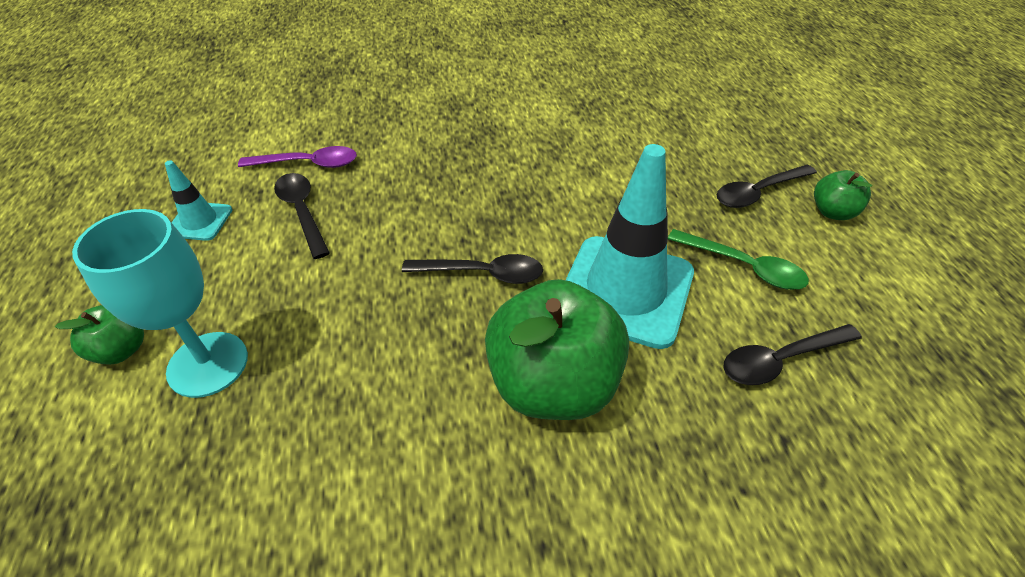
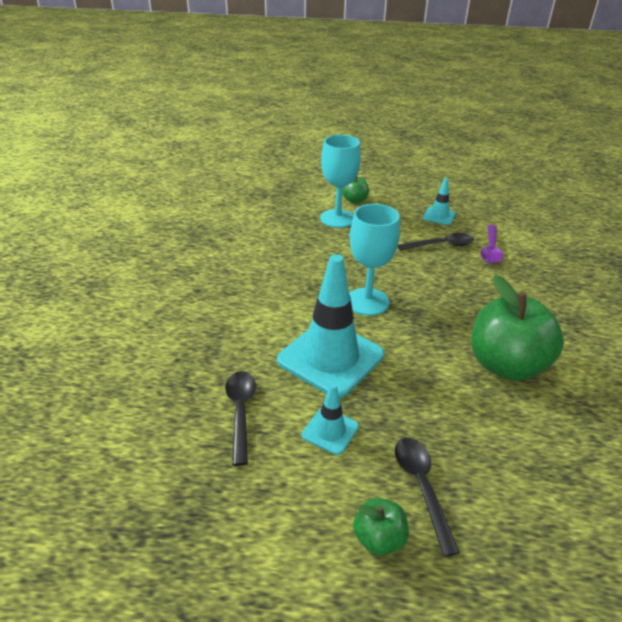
camera: 105 degrees right, 10 degrees down
(483, 273) = (367, 301): black spoon -> turquoise goblet
(553, 384) = (275, 311): green apple -> green apple (506, 365)
(744, 266) = (330, 431): green spoon -> turquoise traffic cone

